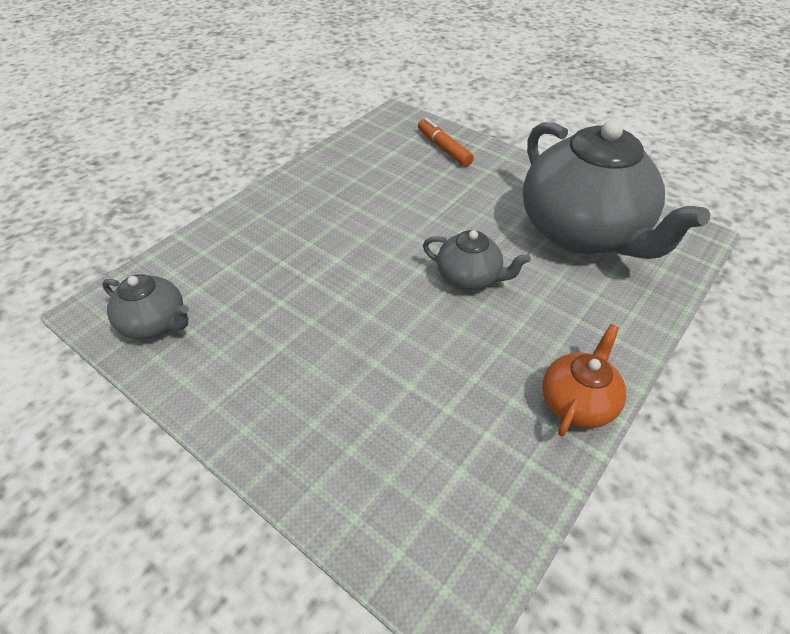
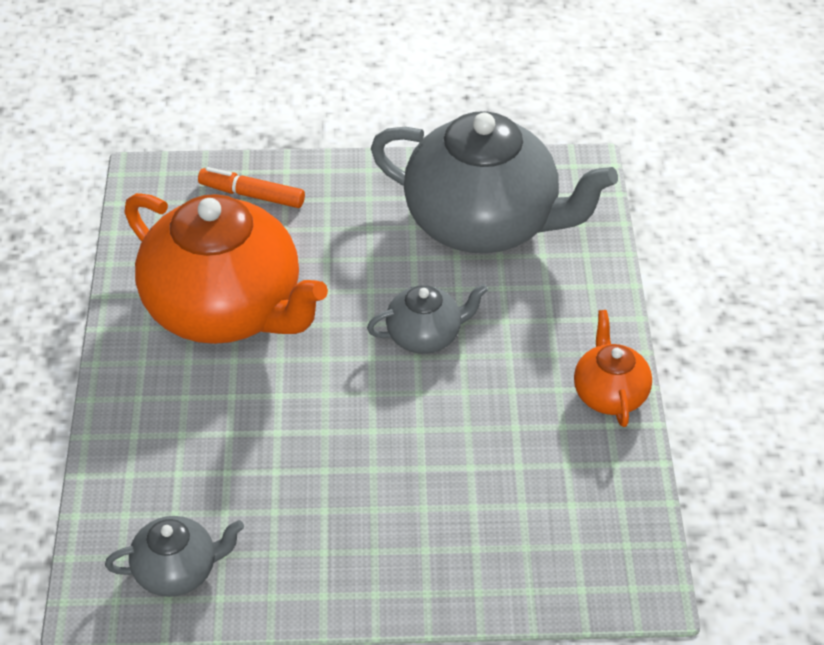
camera: 40 degrees left, 0 degrees up
(361, 196) = (225, 309): none -> orange teapot

